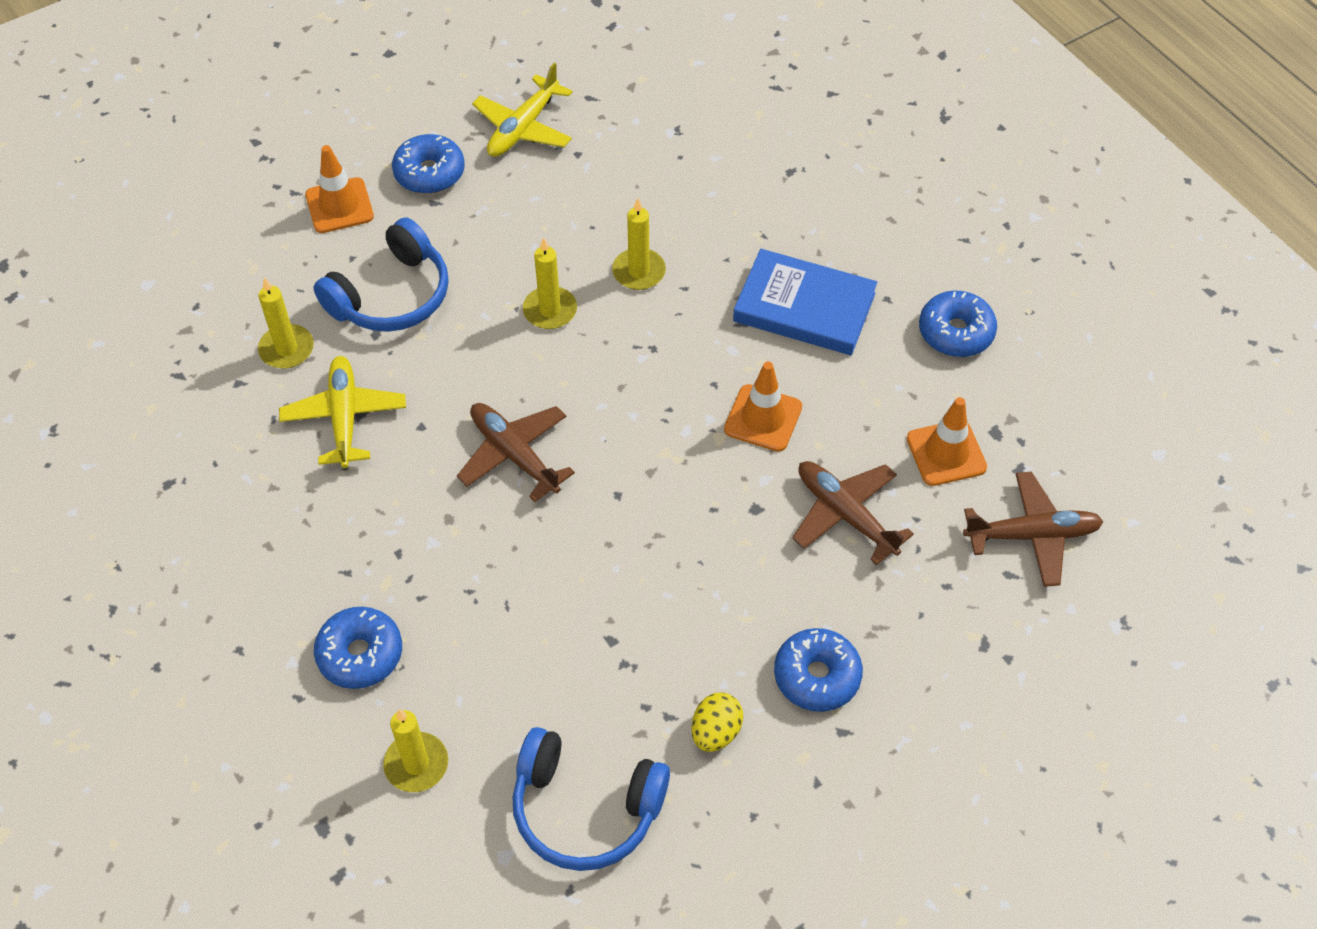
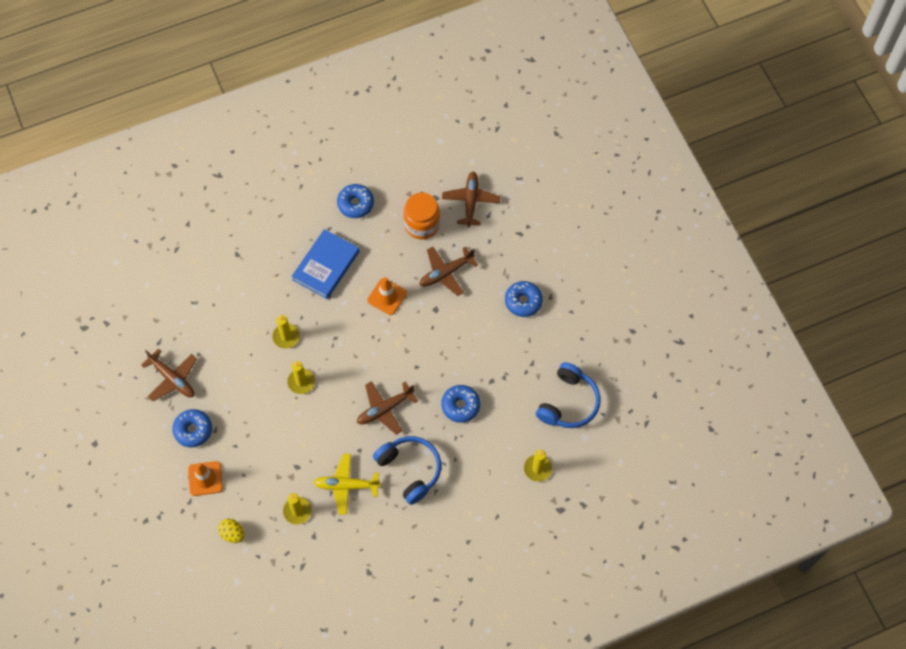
camera: 80 degrees left, 10 degrees up
(360, 654) = (480, 488): blue donut -> blue donut (460, 406)
(391, 295) = (274, 457): blue headphones -> blue headphones (410, 470)
(523, 128) = (172, 379): yellow plane -> brown plane
(715, 732) = (542, 346): yellow egg -> yellow egg (232, 534)
(946, 453) = (422, 224): orange traffic cone -> orange jar

